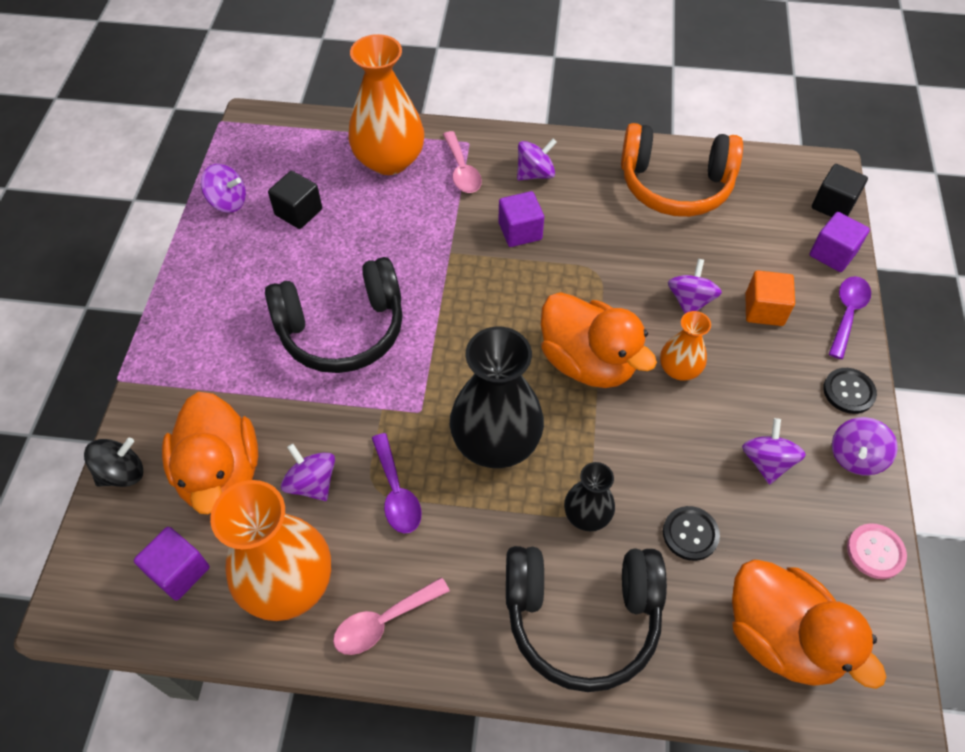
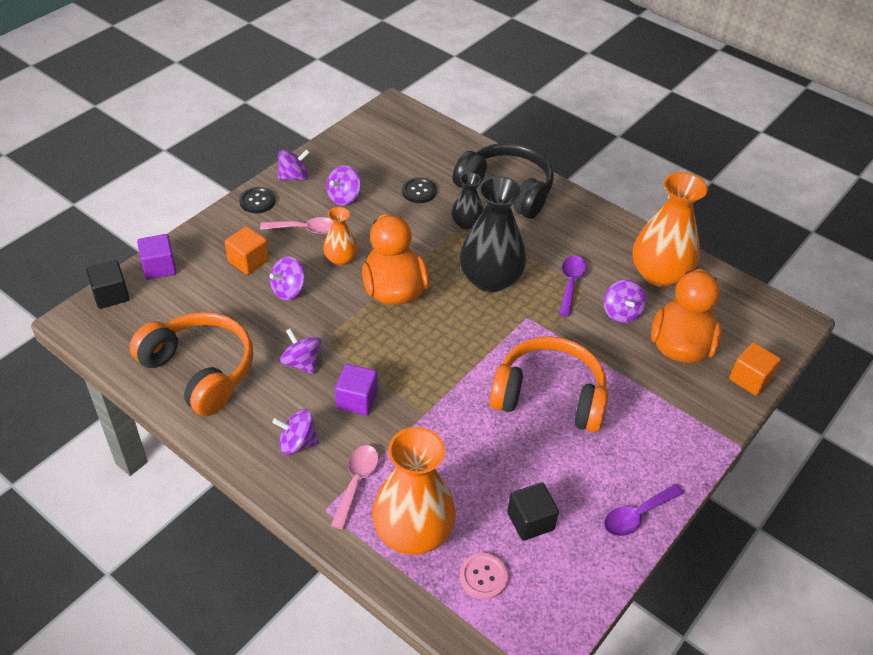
camera: 150 degrees left, 10 degrees down
(122, 473) = (750, 379): black spinning top -> orange cube
(179, 571) = (724, 308): purple cube -> none
(228, 202) = (592, 570): purple spinning top -> purple spinning top (301, 363)
(342, 329) = (549, 396): black headphones -> orange headphones
(384, 621) = (612, 234): pink spoon -> pink spoon (305, 229)
(781, 637) = (416, 143): orange duck -> none
(847, 314) = (201, 233): purple spoon -> purple spoon (637, 515)
(875, 552) = (334, 145): pink button -> pink button (483, 577)

